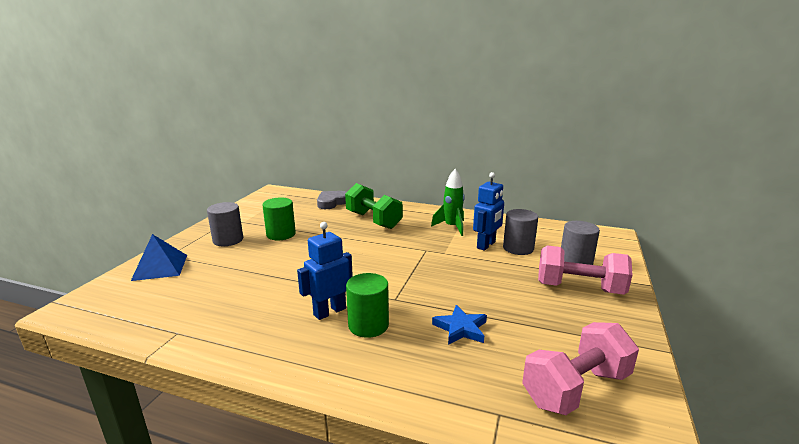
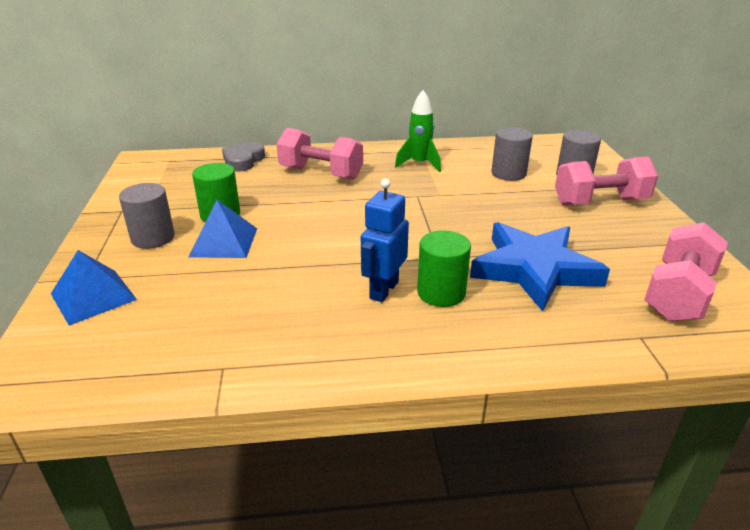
camera: 25 degrees left, 10 degrees up
(264, 252) = (224, 242): none -> blue pyramid
(373, 220) = (321, 173): green dumbbell -> pink dumbbell
(460, 328) = (534, 270): blue star -> blue star, size x2.07
(486, 245) = (474, 177): blue robot -> none

